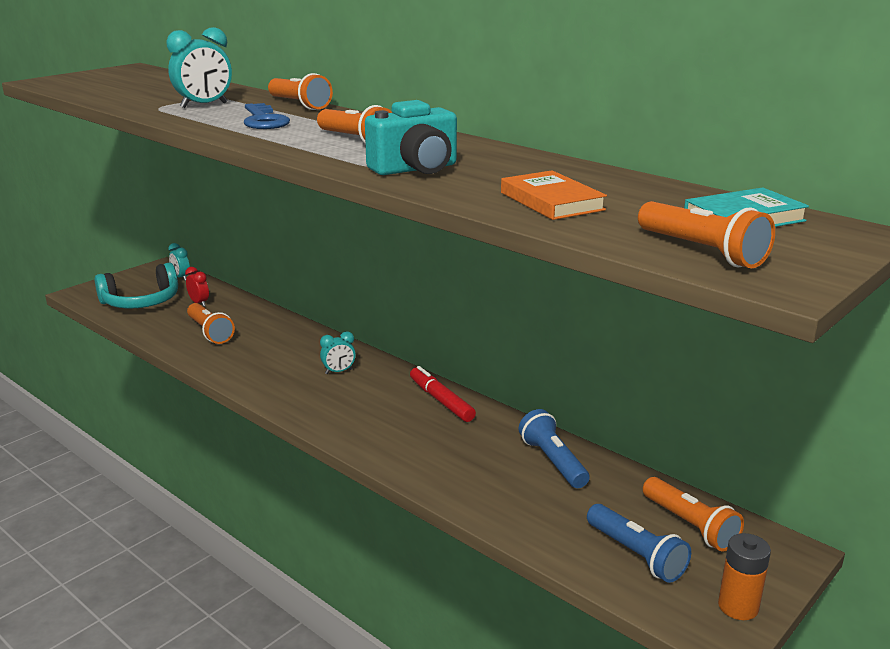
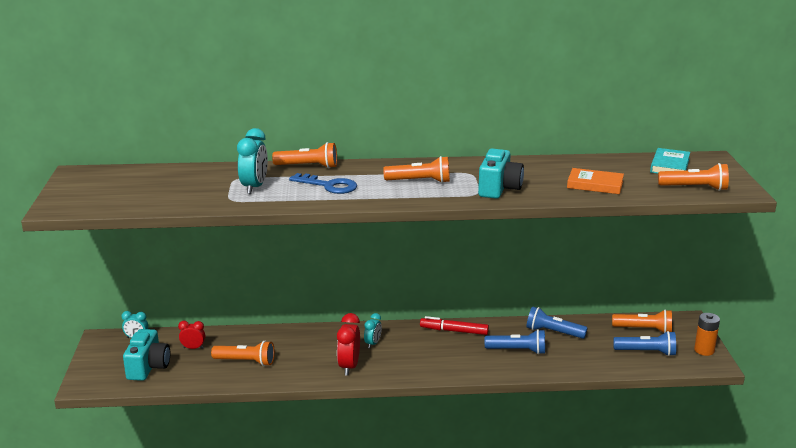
camera: 45 degrees left, 0 degrees up
(141, 302) = (148, 367): turquoise headphones -> turquoise camera
(275, 380) = (349, 367): none -> red clock
(468, 457) = (517, 350): none -> blue flashlight

